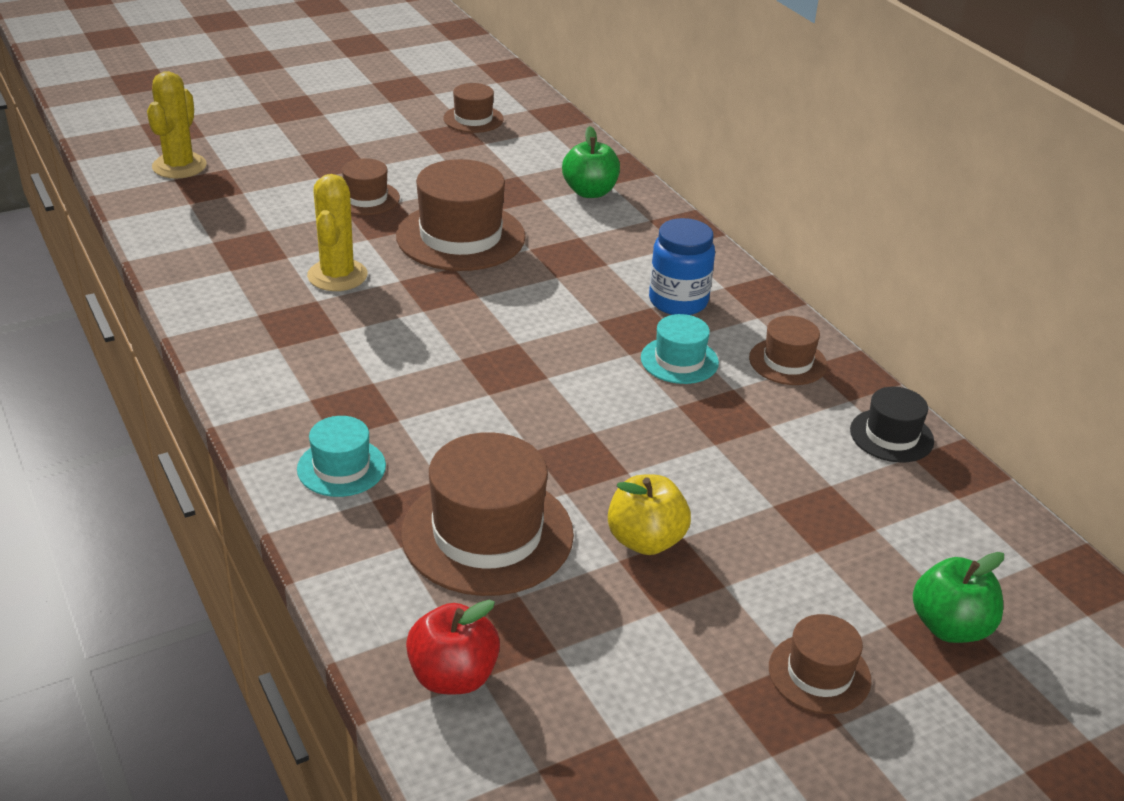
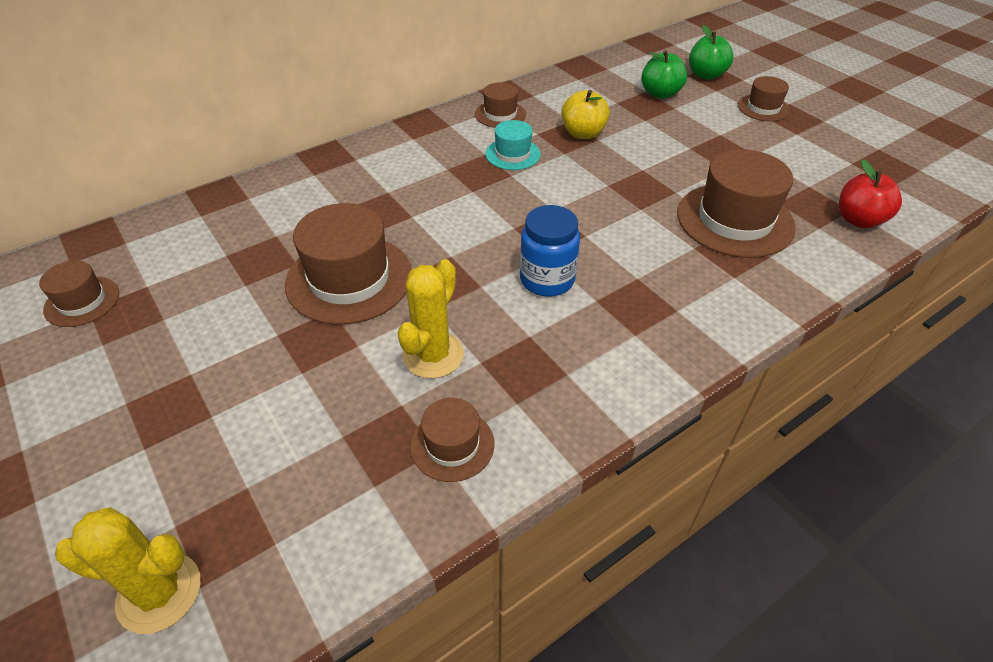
camera: 95 degrees left, 10 degrees up
(337, 275) = (433, 355): yellow cactus -> yellow cactus turned 60 degrees counterclockwise
(341, 467) = (709, 299): turquoise hat -> none
(366, 198) = (269, 362): brown hat -> brown hat (452, 444)
(590, 192) = (263, 208): green apple -> green apple (660, 94)
(645, 540) = (701, 160): yellow apple -> yellow apple (583, 133)
(678, 301) = (437, 157): blue jar -> blue jar (547, 279)
(891, 435) = (563, 83): black hat -> none

